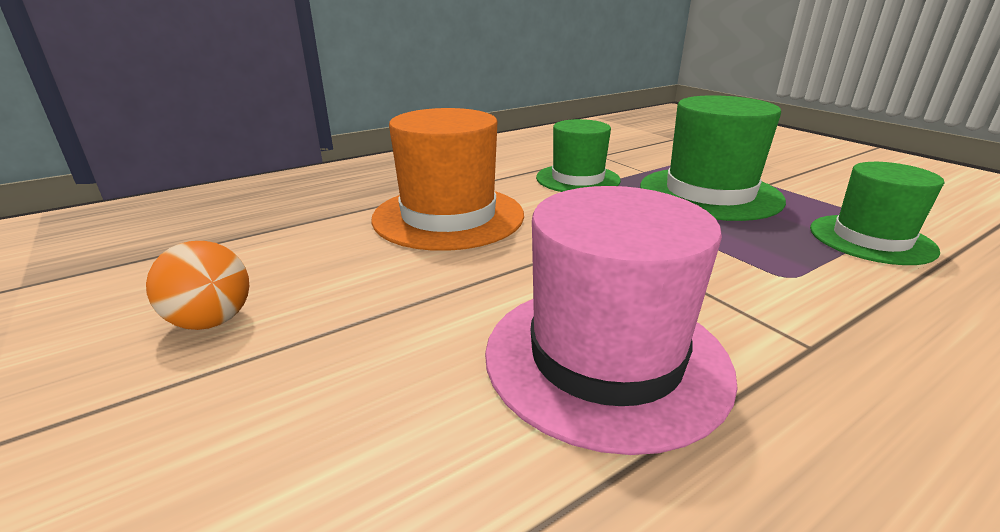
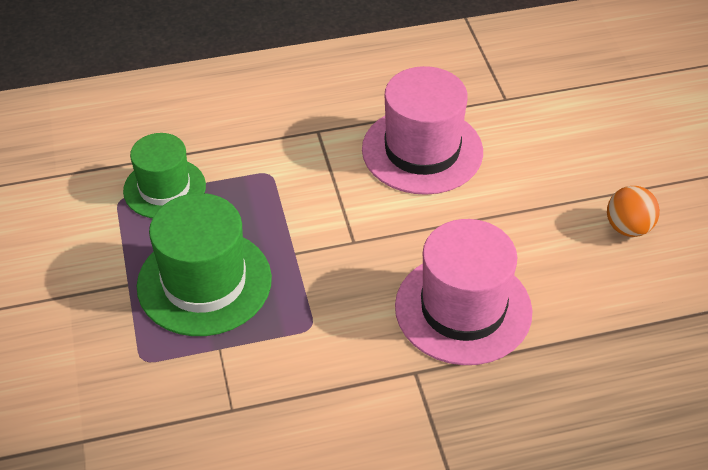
camera: 160 degrees left, 20 degrees up
(448, 216) = (463, 309): orange hat -> pink hat
(577, 179) = (304, 349): green hat -> none

